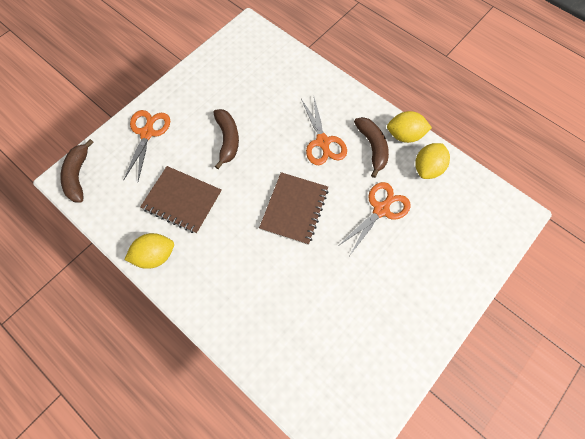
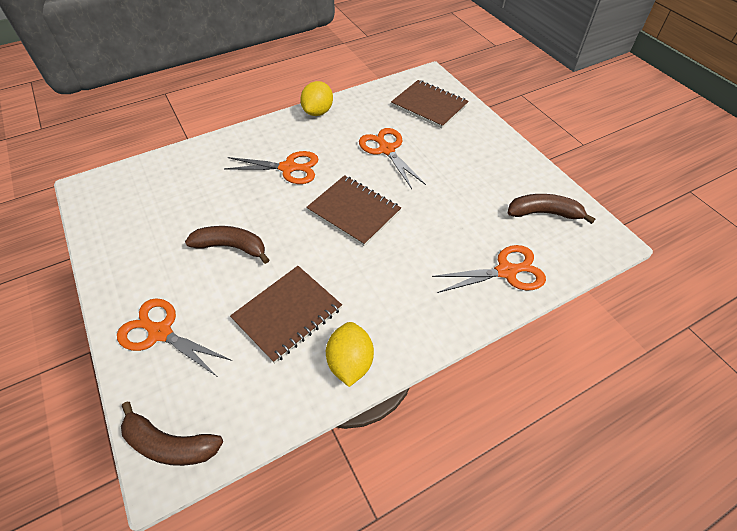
camera: 70 degrees left, 15 degrees down
(273, 351) = (506, 271): none -> orange scissors
(372, 147) = (317, 136): brown banana -> brown banana (544, 213)
(427, 168) = (360, 109): yellow lemon -> none
(466, 228) = (429, 105): none -> brown notebook

